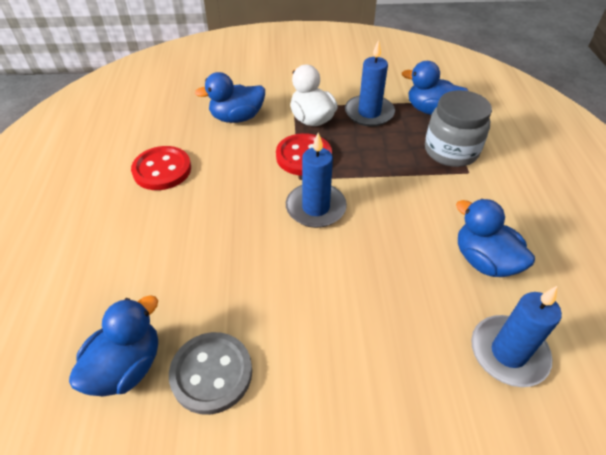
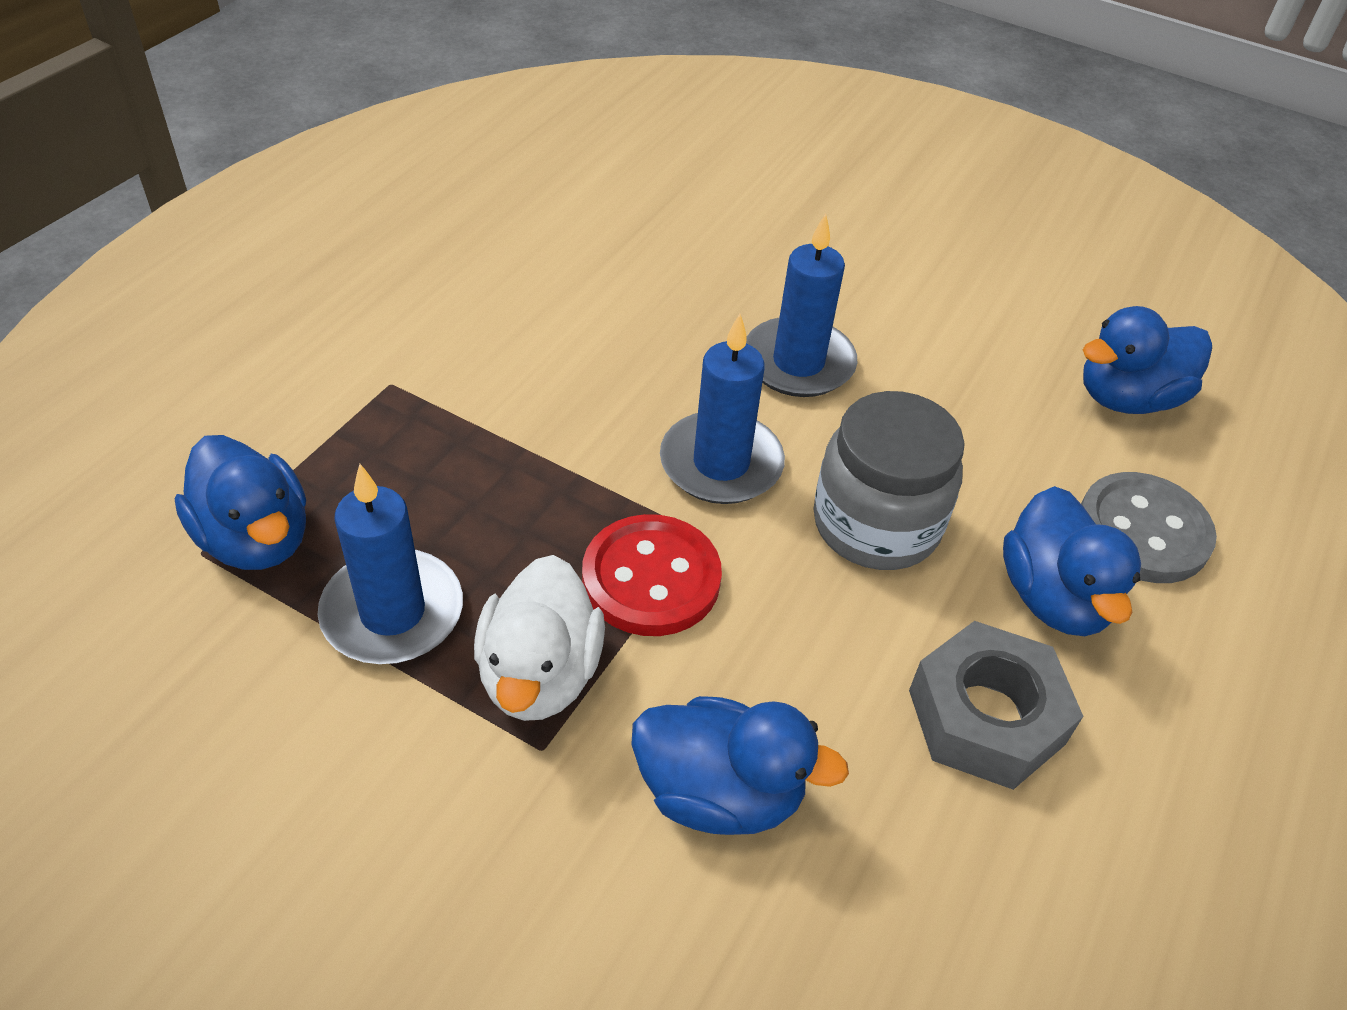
camera: 150 degrees left, 0 degrees up
(162, 170) = (986, 717): red button -> grey nut
(211, 373) = (1015, 342): grey button -> grey button (1143, 531)
(451, 151) = (361, 432): grey jar -> grey jar (876, 524)
(484, 261) = (554, 275): blue duck -> blue duck (1054, 597)
(508, 353) = (649, 203): blue candle -> blue candle (798, 362)

